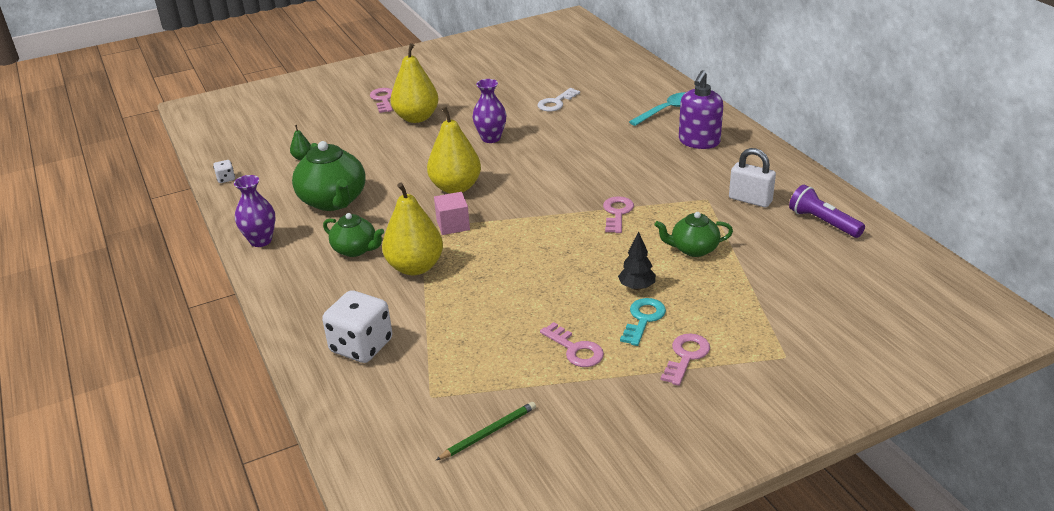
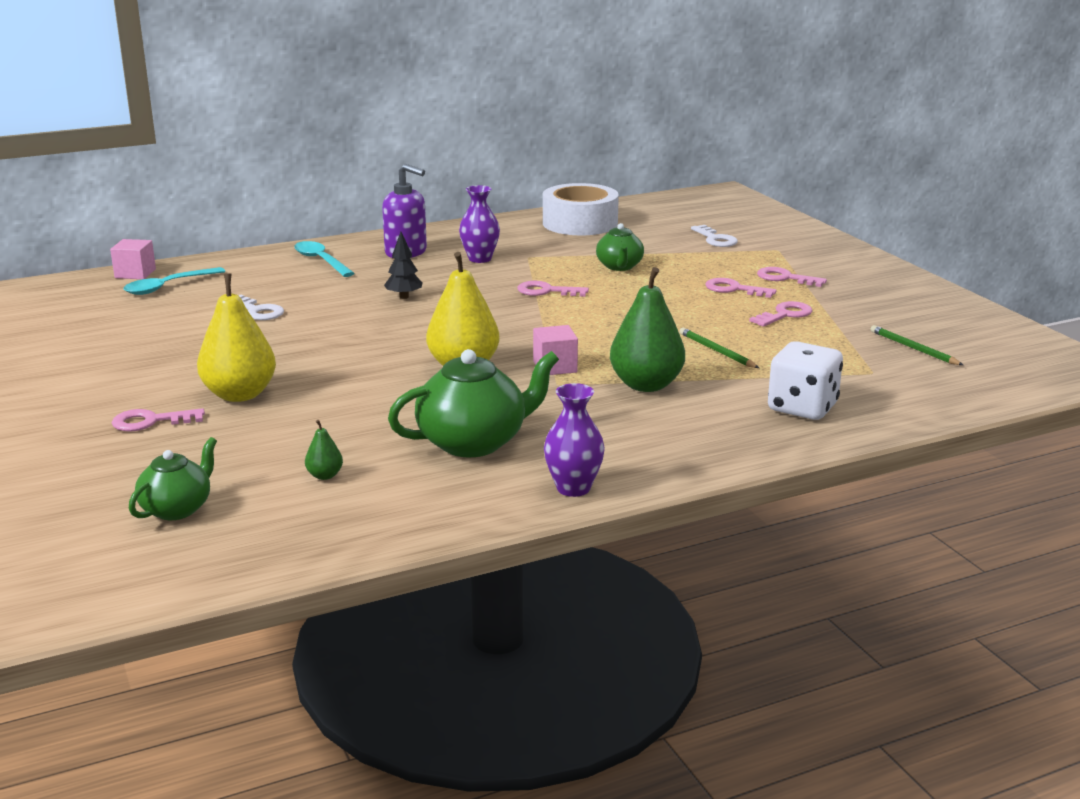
camera: 90 degrees left, 10 degrees down
(226, 179) = (368, 539): white dice -> none
(355, 249) = (604, 421): green teapot -> green teapot (177, 509)
(415, 267) = (646, 385): yellow pear -> green pear
(483, 304) = (716, 351): none -> green pencil
(491, 138) = (337, 347): purple vase -> purple vase (480, 259)
(598, 67) = (168, 287): none -> turquoise spoon
(622, 53) = (135, 273): none -> pink cube
(637, 287) = (683, 289): black tree -> black tree (404, 297)
(643, 319) = (734, 289): turquoise key -> pink key
(750, 200) = (534, 242): white padlock -> none
(806, 311) = (715, 239): none -> white key
(823, 222) = (580, 223): purple flashlight -> white tape

